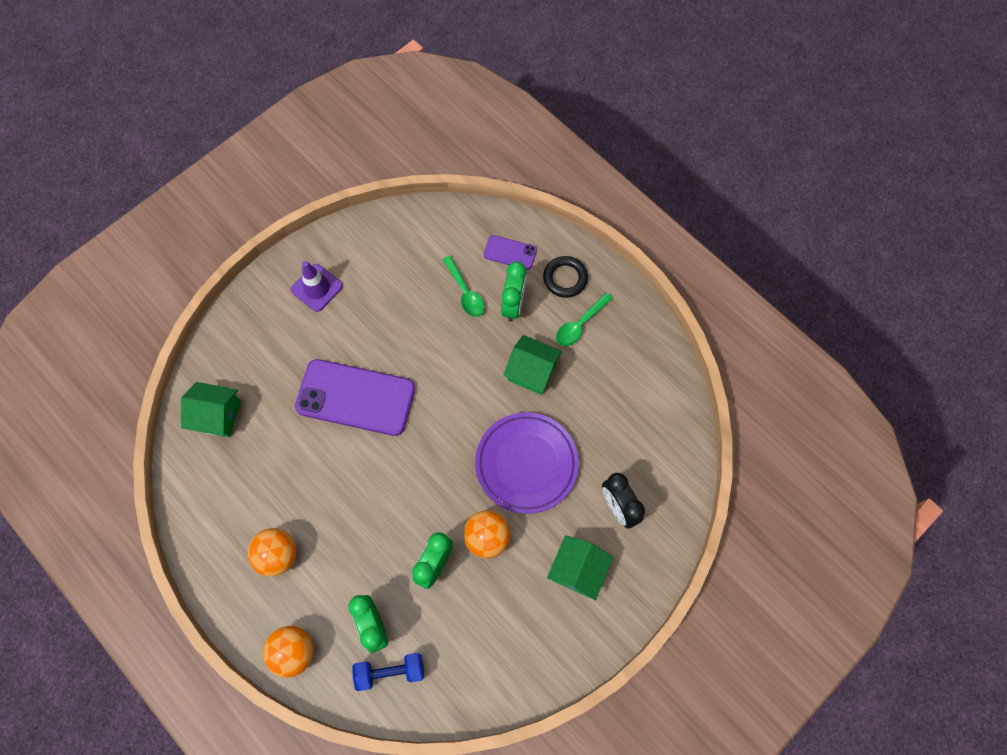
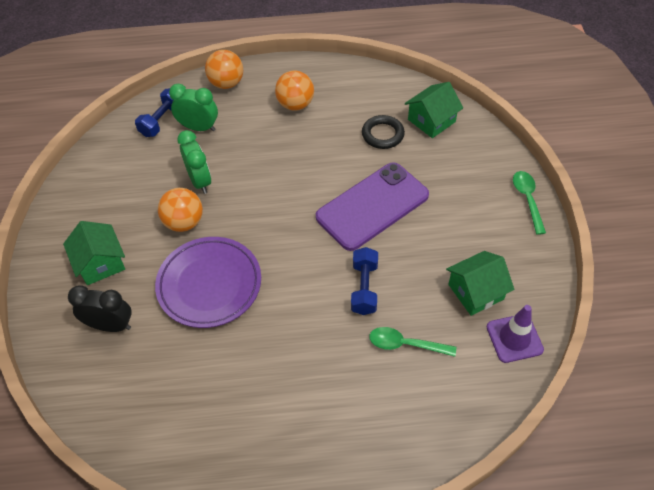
camera: 130 degrees right, 15 degrees down
(316, 288) = (499, 234): purple traffic cone -> purple traffic cone (514, 338)
(440, 350) = (364, 288): none -> blue dumbbell
(510, 252) = (418, 414): purple phone -> none
(513, 304) = (359, 376): green clock -> none
(532, 371) = (282, 345): green house -> green house (476, 292)
(565, 278) = (349, 445): black ring -> black ring (382, 134)
(580, 324) = (289, 421): green spoon -> green spoon (527, 199)

